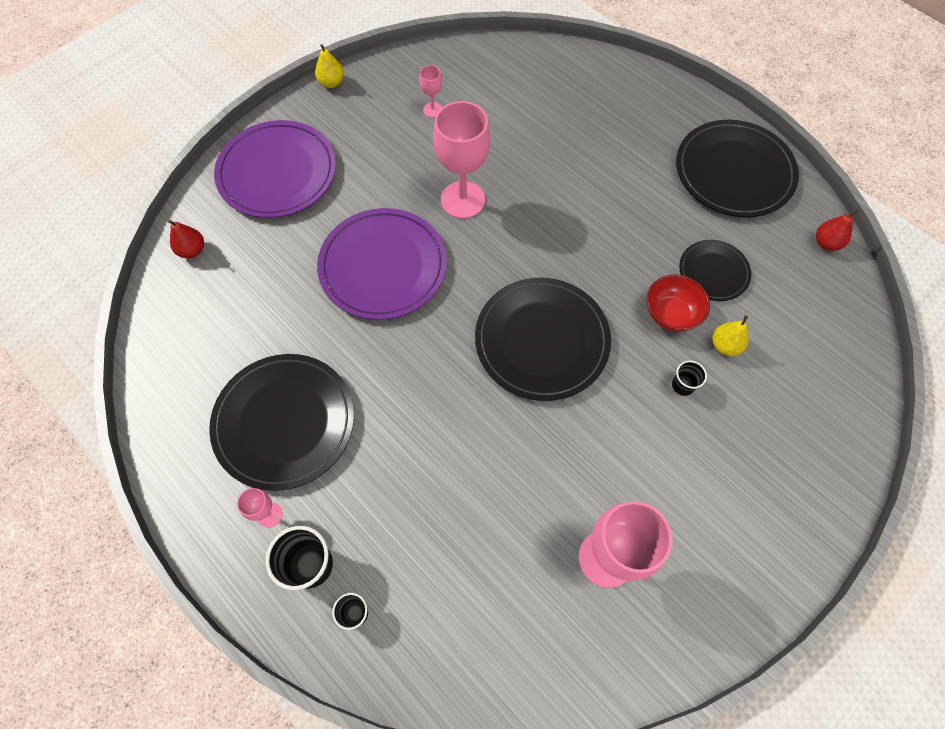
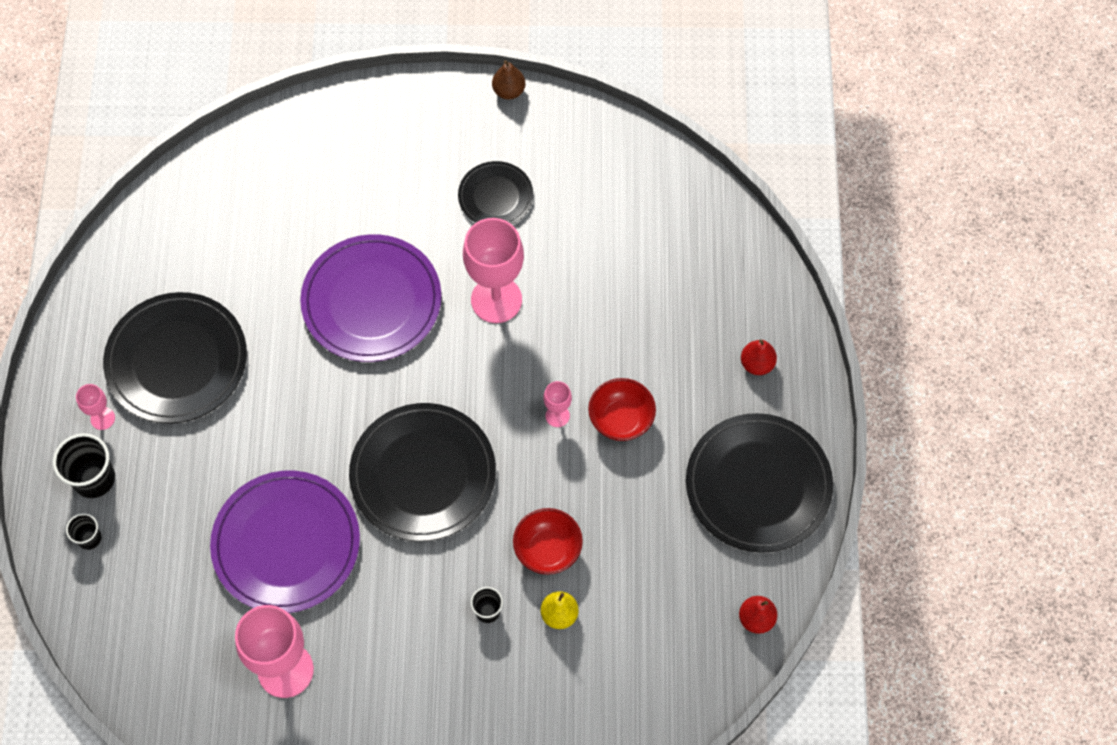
camera: 45 degrees right, 0 degrees up
(192, 250) = (247, 158): red pear -> red pear (757, 364)
(277, 173) = (377, 142): purple plate -> purple plate (286, 544)
(331, 83) = (509, 91): yellow pear -> brown pear
(432, 110) = (565, 192): pink goblet -> pink goblet (557, 416)
(618, 203) = (621, 419): none -> red bowl
(713, 272) = (626, 550): black plate -> black plate (495, 196)

